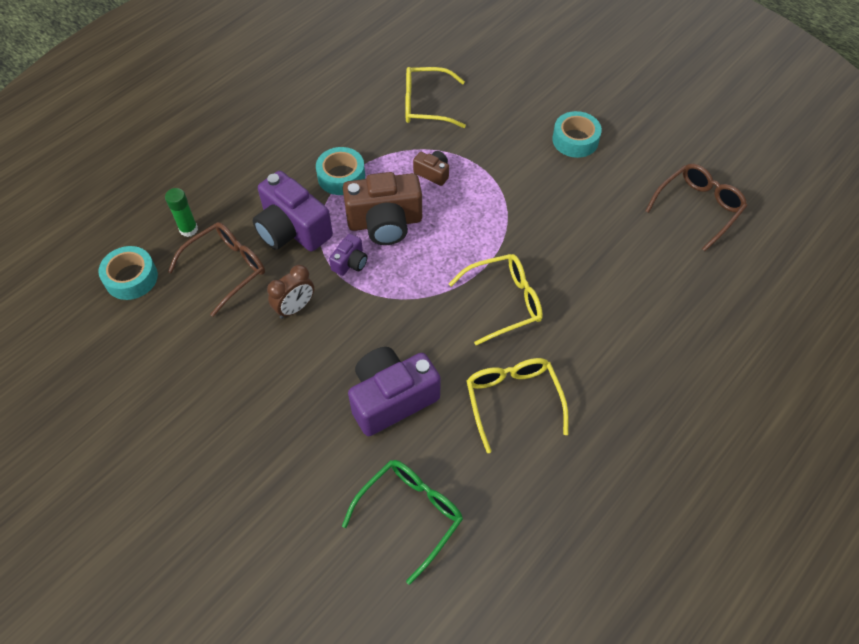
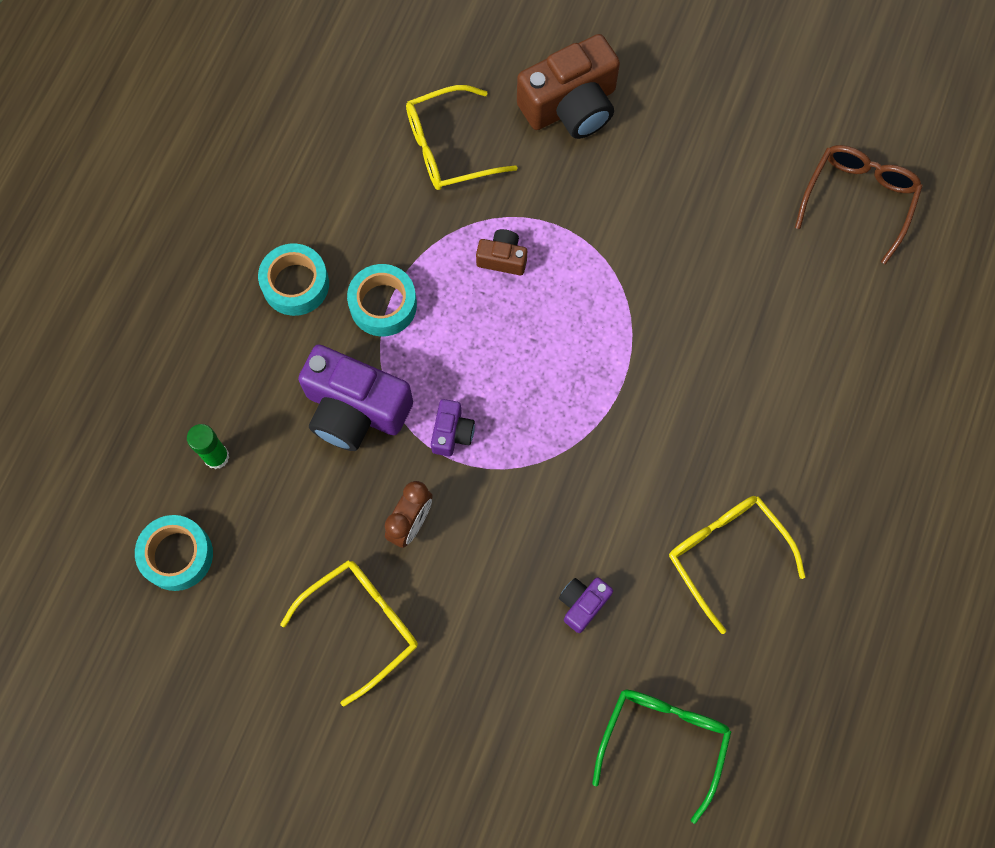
camera: 20 degrees left, 15 degrees up
(227, 269) = (296, 498): brown glasses -> none
(385, 222) = (471, 357): brown camera -> brown camera (571, 106)
(391, 398) = (582, 604): purple camera -> purple camera, size x0.48
(504, 302) = (667, 423): yellow glasses -> yellow glasses (362, 625)
(575, 140) = (669, 142): turquoise tape -> turquoise tape (295, 284)

